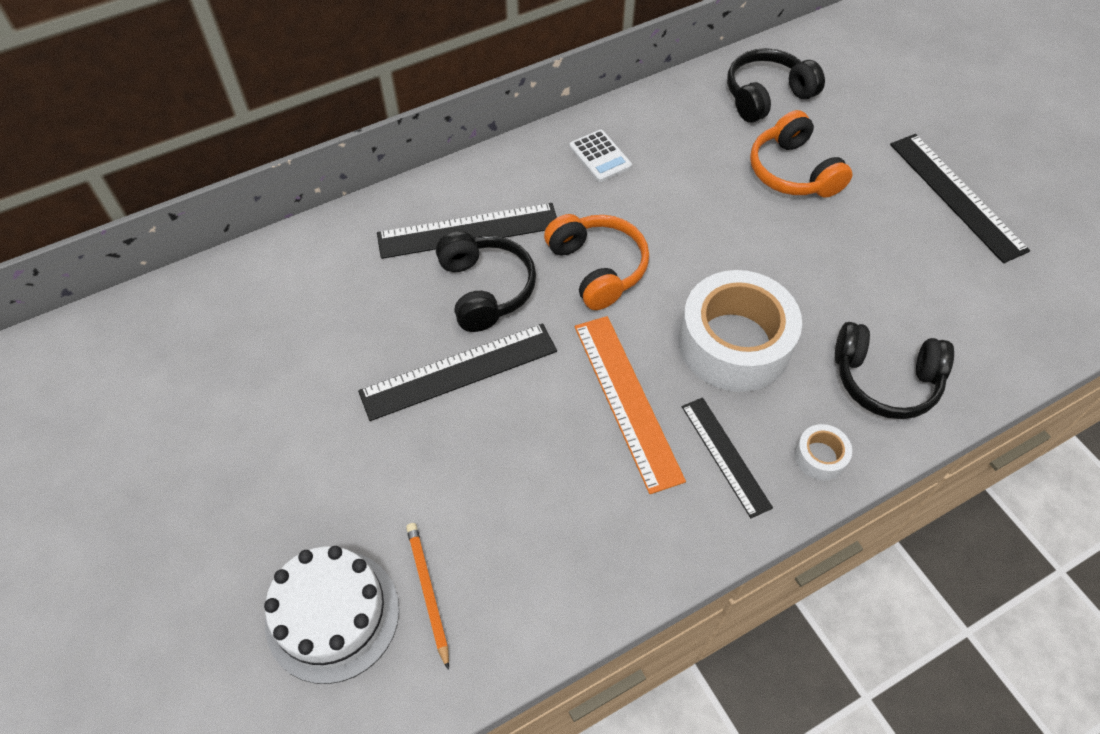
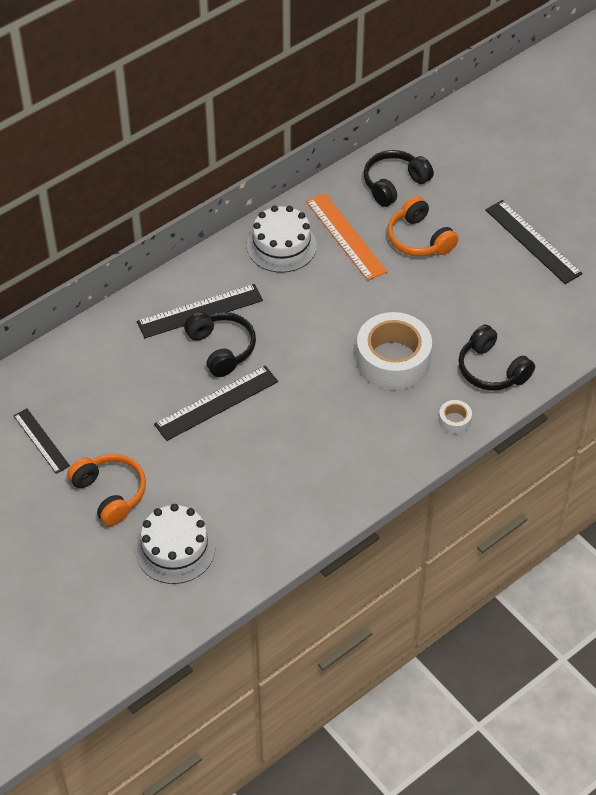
camera: 10 degrees left, 5 degrees down
(428, 592) = (229, 529): orange pencil -> none
(597, 268) = (294, 324): orange headphones -> orange headphones (110, 493)
(600, 156) = (281, 246): white calculator -> white cake
(626, 400) = (329, 405): orange ruler -> orange ruler (345, 236)
(725, 456) = (396, 428): black ruler -> black ruler (41, 441)
(885, 380) = (491, 370): black headphones -> black headphones turned 45 degrees clockwise

